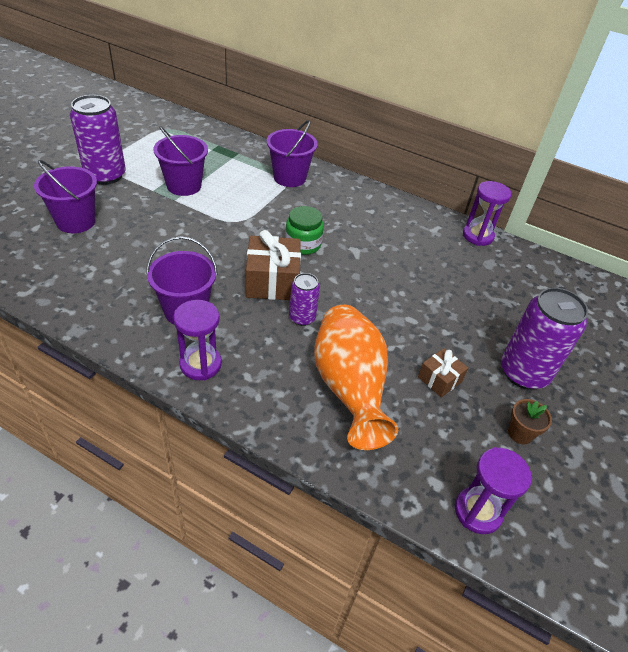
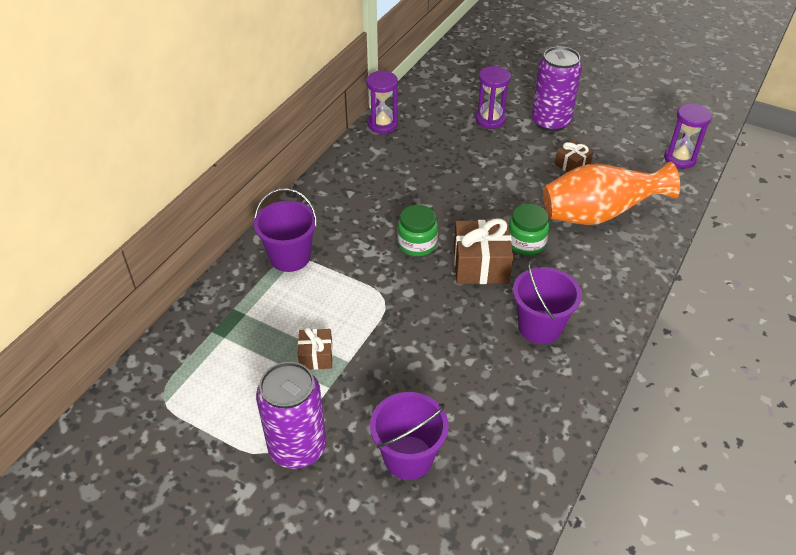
camera: 85 degrees left, 0 degrees up
(184, 186) = (316, 356): purple bucket -> brown gift
(200, 364) = (604, 308): purple hourglass -> purple hourglass (490, 120)
(302, 318) = (526, 243): purple can -> green jar
(520, 433) = (609, 132): brown flower pot -> none

